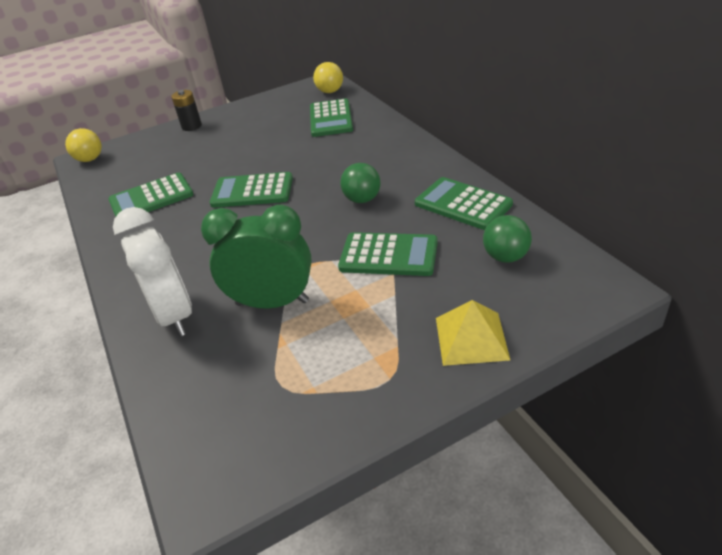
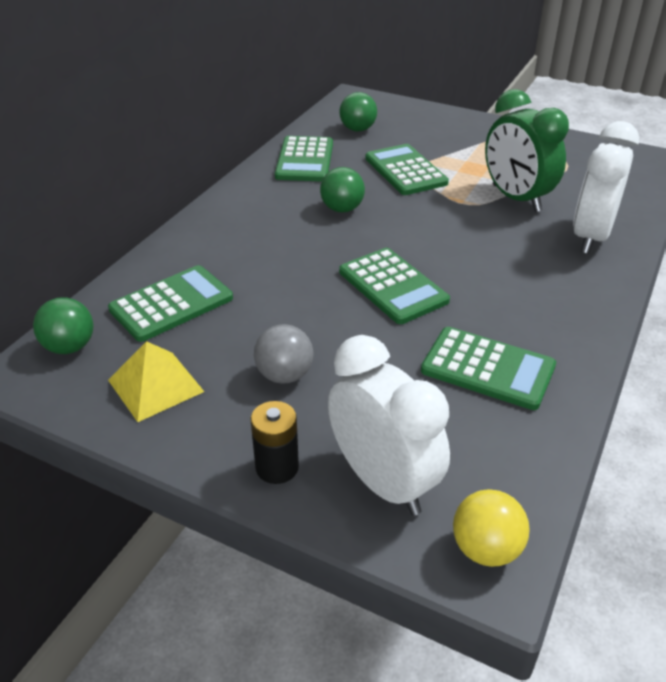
camera: 130 degrees left, 0 degrees up
(148, 147) = (383, 481): none -> white clock
(236, 139) = (284, 375): none -> grey ball
(330, 91) = (70, 347): yellow ball -> green ball
(471, 338) = (448, 122): yellow pyramid -> yellow pyramid (156, 385)

